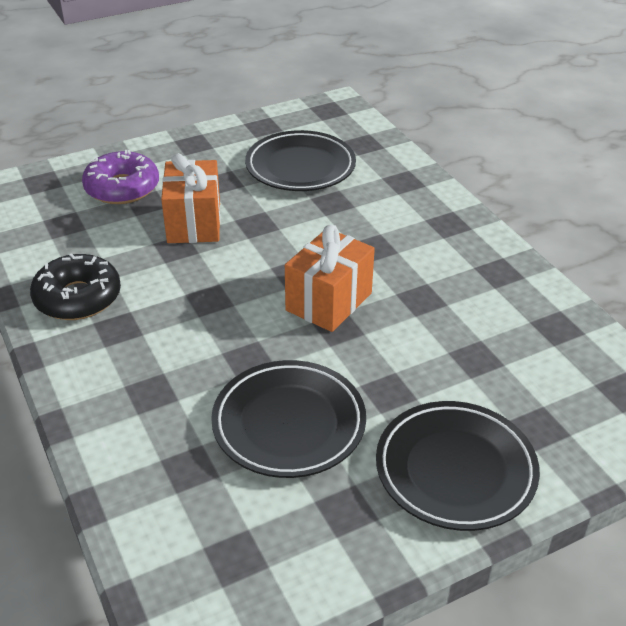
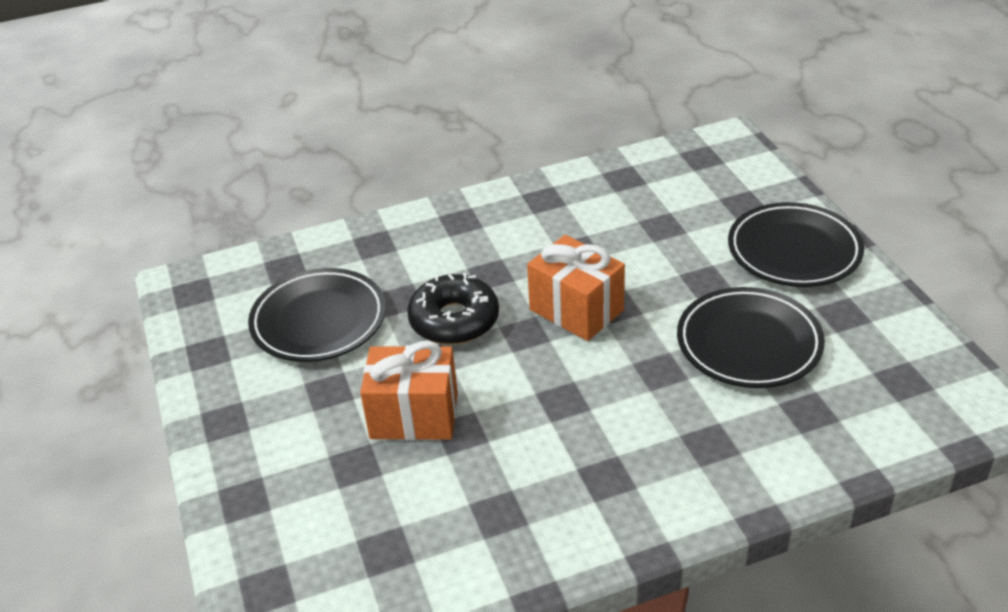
camera: 80 degrees left, 0 degrees up
(78, 298) = (547, 519): black donut -> black donut (454, 320)
(122, 188) = (313, 491): purple donut -> none

